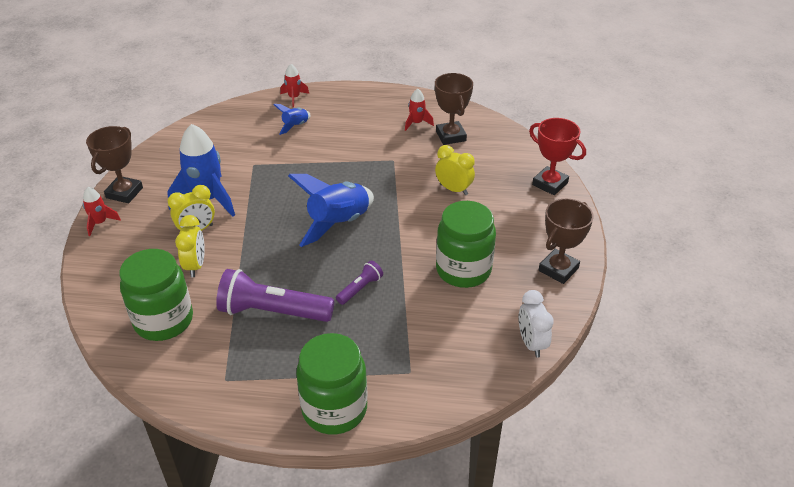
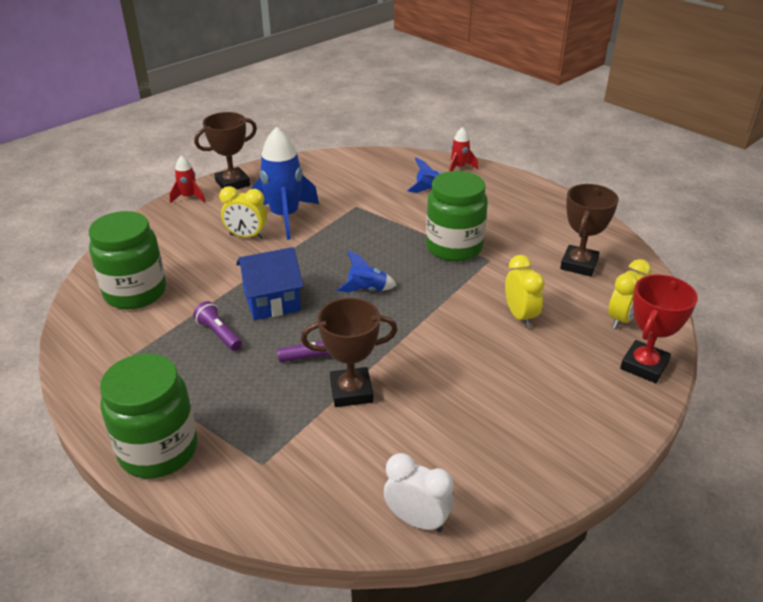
camera: 40 degrees right, 5 degrees down
(195, 266) = (210, 263): yellow clock -> yellow clock (622, 319)
(273, 312) = (219, 334): purple flashlight -> purple flashlight, size x0.49
(281, 268) = (272, 301): none -> blue house
(338, 223) = (367, 290): blue rocket -> blue rocket, size x0.50
(417, 123) = (555, 237): red rocket -> none
(463, 270) = (435, 399): green jar -> green jar (454, 247)
(531, 343) = (417, 520): white clock -> white clock turned 90 degrees clockwise
(550, 184) = (644, 366): red trophy -> red trophy turned 45 degrees clockwise
(558, 269) = (545, 461): brown trophy -> brown trophy (351, 391)

